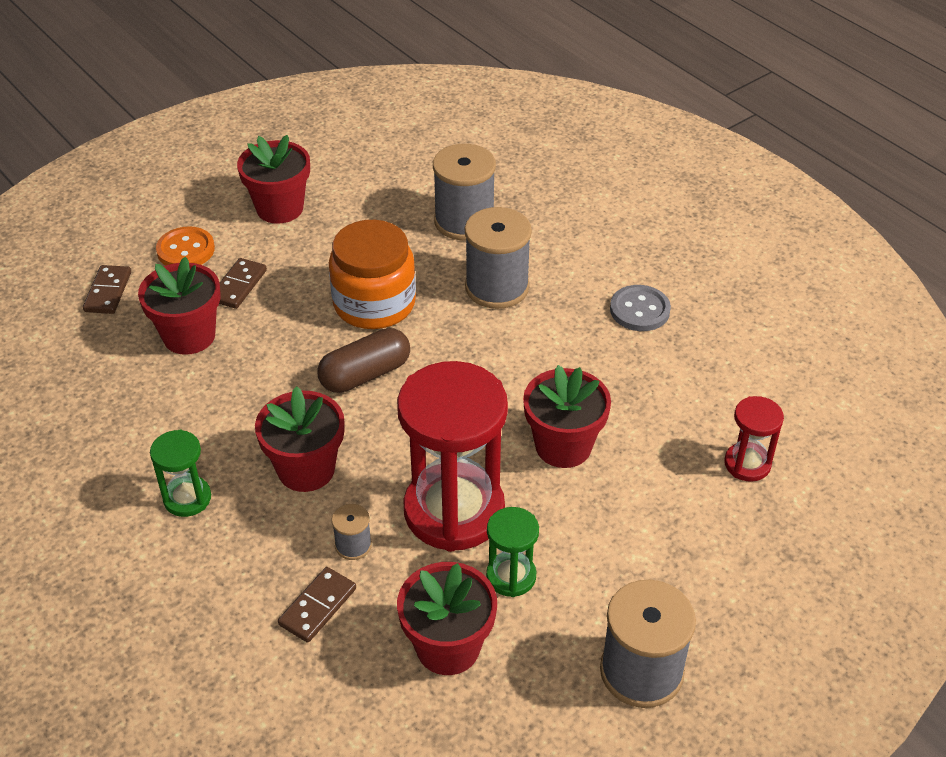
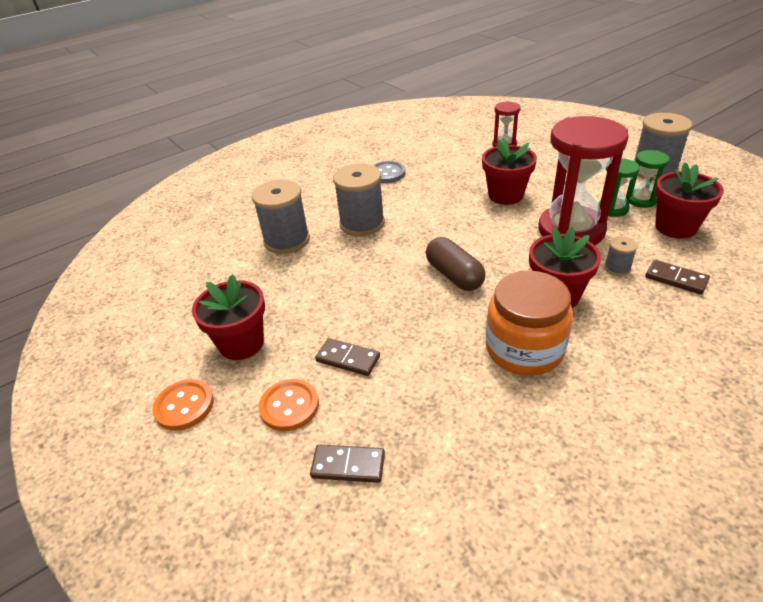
camera: 85 degrees left, 5 degrees down
(187, 498) = (609, 358): green hourglass -> green hourglass (641, 200)
(189, 336) = (416, 385): red flower pot -> none
(204, 185) = (184, 406): none -> orange button
(374, 304) = (376, 277): orange jar -> orange jar (524, 349)

